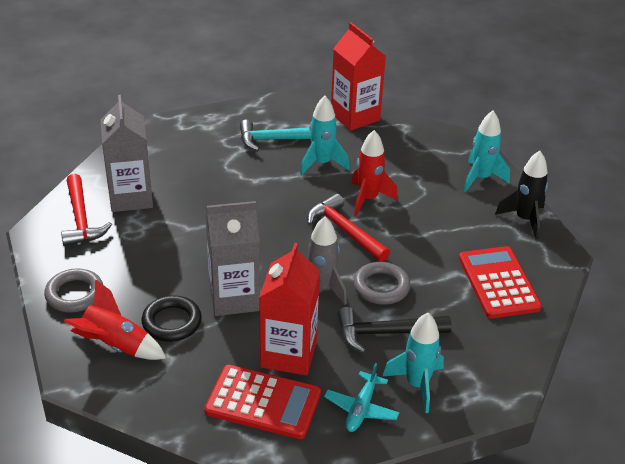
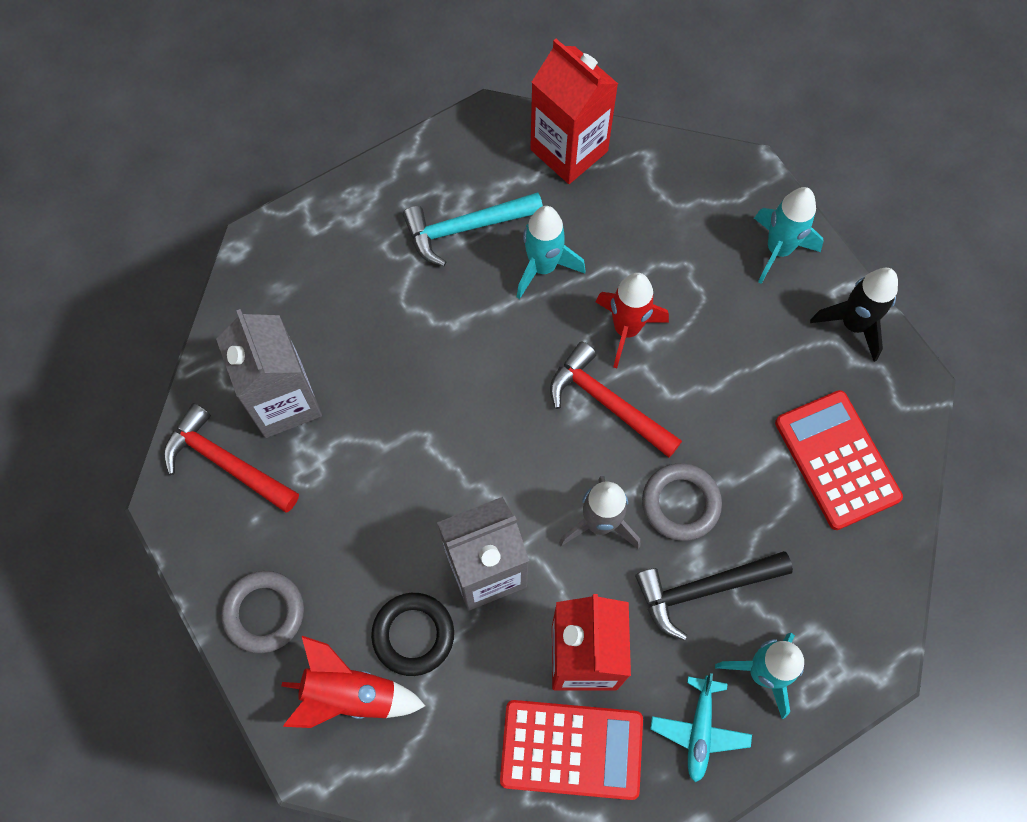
camera: 10 degrees left, 30 degrees up
(81, 219) = (225, 462): red hammer -> red hammer turned 150 degrees clockwise

